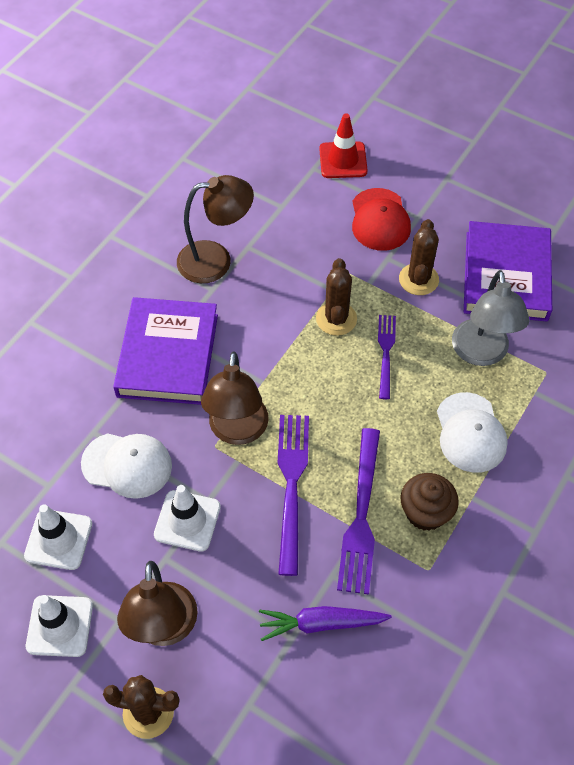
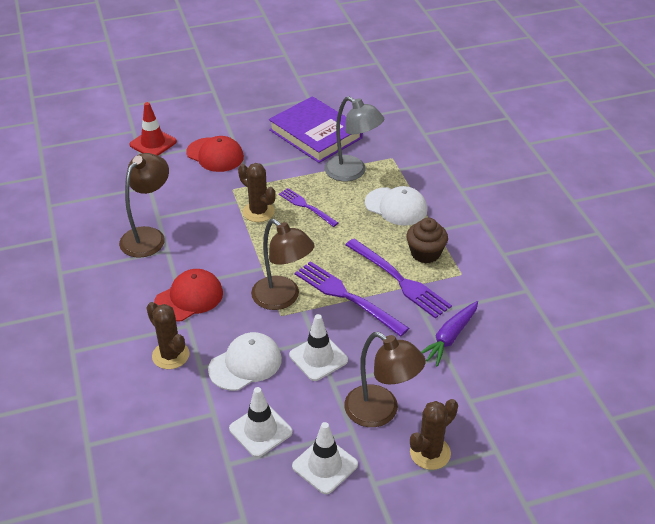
camera: 50 degrees left, 15 degrees down
(168, 355) = (189, 298): purple book -> red cap
(418, 279) = (275, 165): brown cactus -> brown cactus (170, 355)

